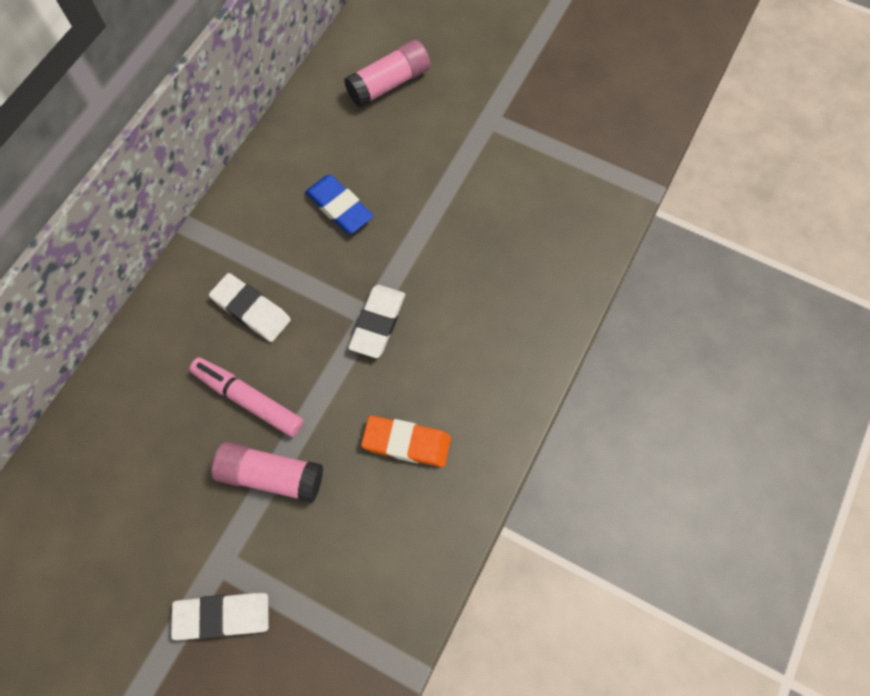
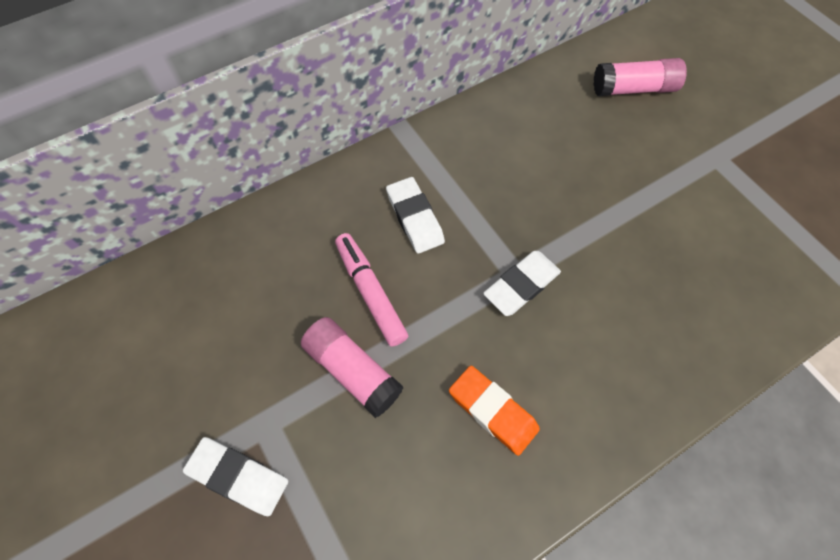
camera: 30 degrees right, 5 degrees down
(339, 207) = (537, 169): blue eraser -> none

